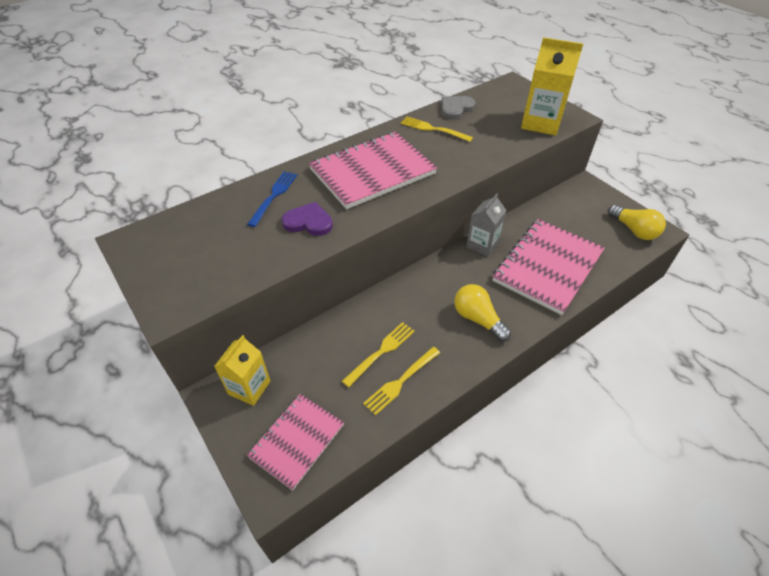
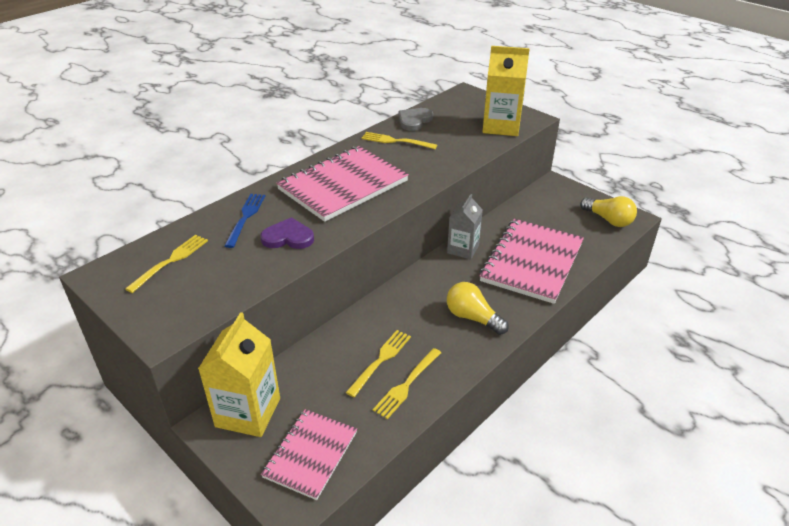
camera: 10 degrees left, 10 degrees down
(195, 234) = (170, 261): none -> yellow fork
(249, 387) = (248, 412): yellow carton -> yellow carton, size x1.51

